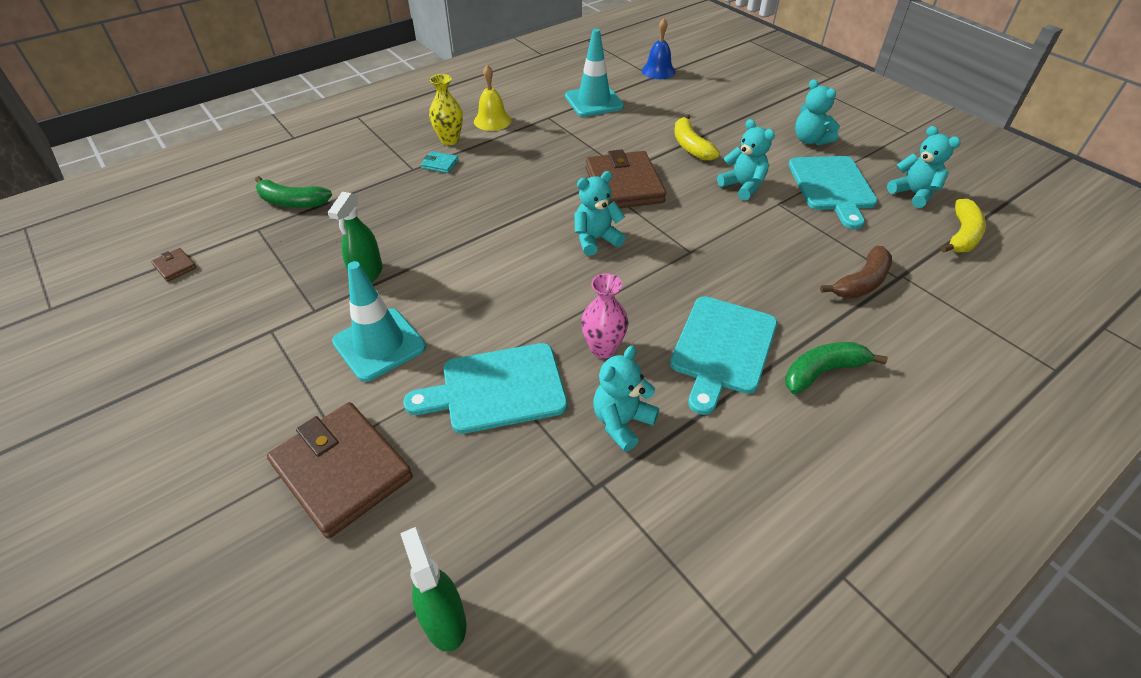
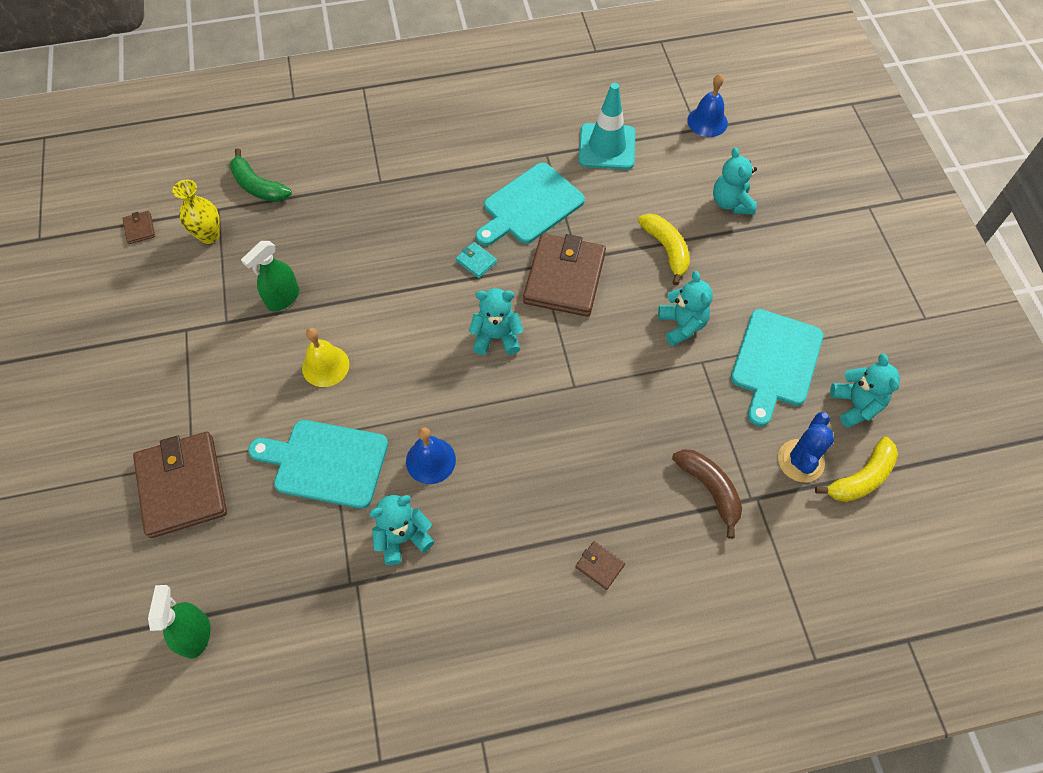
camera: 25 degrees right, 15 degrees up
(379, 344) = (259, 379): turquoise traffic cone -> none
(440, 164) = (407, 184): turquoise wallet -> turquoise wallet (476, 261)
(450, 140) = (433, 153): yellow vase -> yellow vase (209, 235)
(492, 121) = (488, 140): yellow bell -> yellow bell (325, 366)
(603, 349) = (430, 460): pink vase -> blue bell
(691, 146) = (666, 250): yellow banana -> yellow banana turned 150 degrees clockwise
(722, 348) = (530, 504): turquoise cutting board -> turquoise cutting board (530, 206)
(810, 140) = (802, 288): turquoise teddy bear -> turquoise teddy bear (731, 203)
(823, 372) = (600, 566): green banana -> brown wallet
(861, 282) = (710, 489): brown banana -> brown banana turned 105 degrees counterclockwise
(909, 240) = (800, 461): none -> blue cactus

